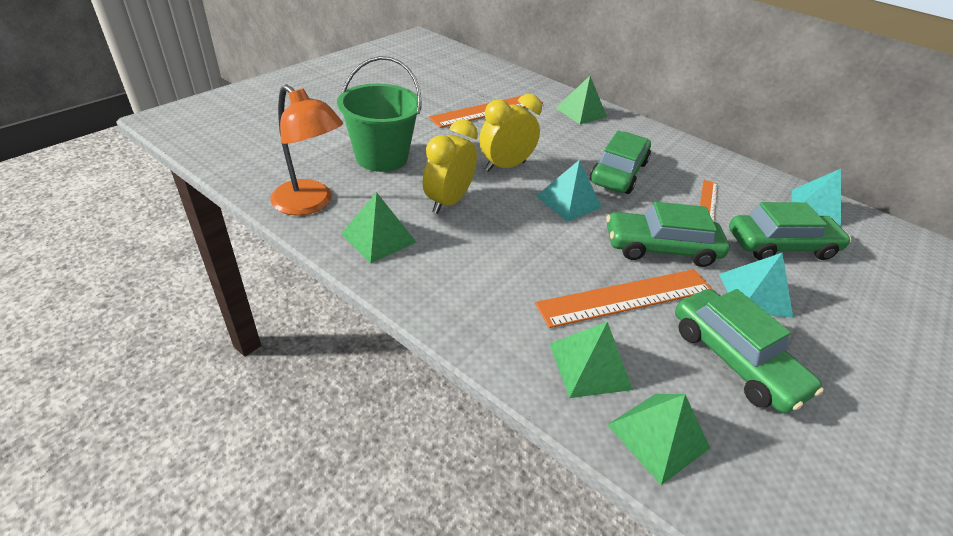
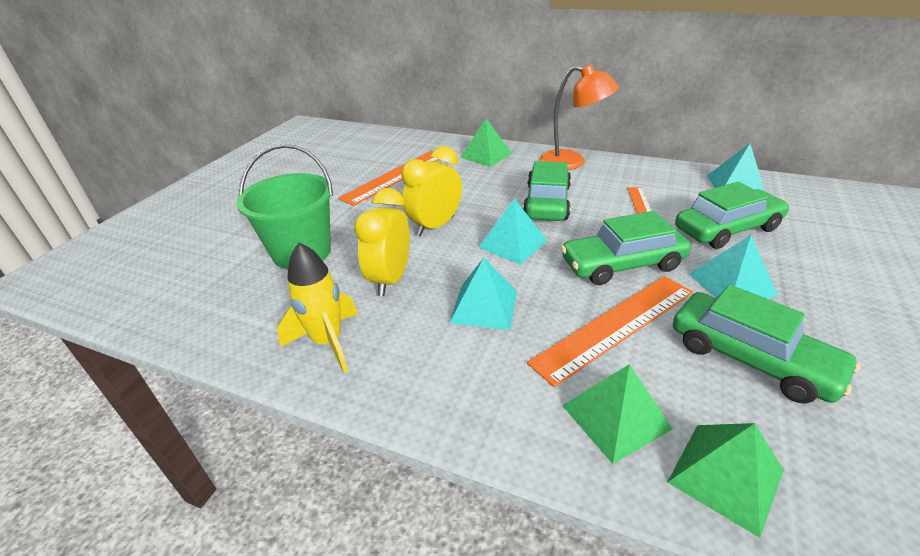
camera: 10 degrees left, 5 degrees down
(310, 204) = (236, 327): orange lamp -> orange lamp (572, 162)
(378, 237) = (328, 342): green pyramid -> yellow rocket
(519, 247) = (484, 306): none -> turquoise pyramid

